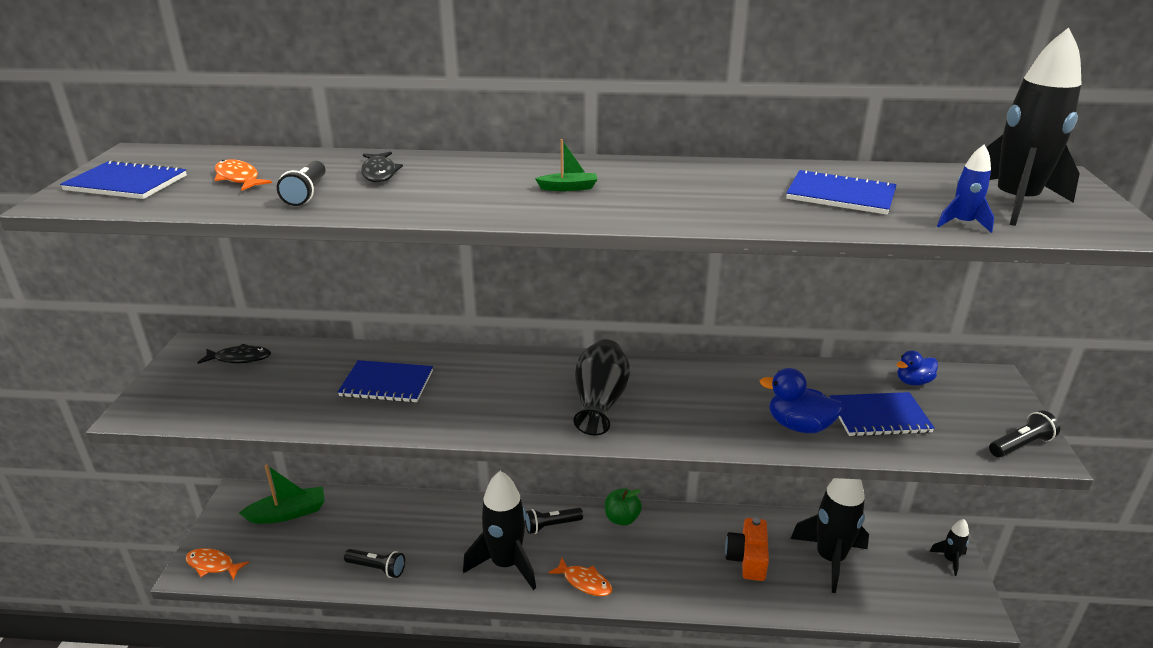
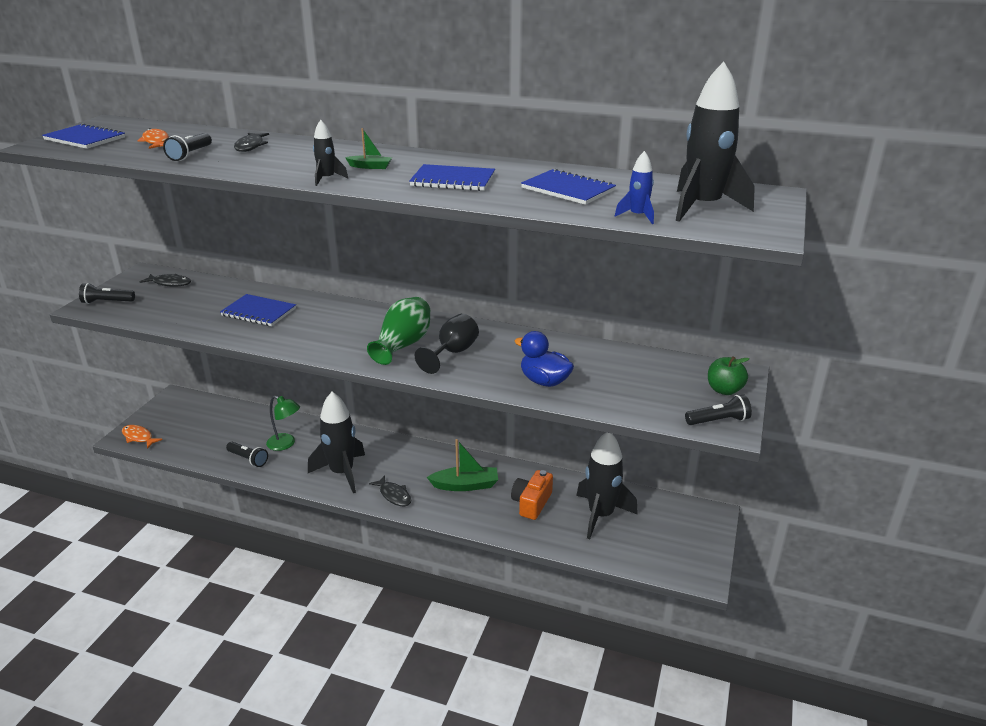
camera: 15 degrees right, 0 degrees up
(288, 513) = (204, 413): green boat -> green boat (465, 485)
(416, 537) = (286, 444): none -> green lamp
(551, 526) = (389, 454): black flashlight -> black flashlight (107, 302)
(584, 582) = (394, 495): orange fish -> black fish
(600, 402) = (403, 344): black vase -> green vase
(622, 518) = (447, 458): green apple -> green apple (724, 390)
(667, 404) = (452, 353): none -> black goblet
(879, 416) = (615, 385): blue notebook -> blue notebook (453, 180)
(913, 382) = (666, 365): blue duck -> none
(949, 560) = (705, 535): black rocket -> black rocket (327, 179)

